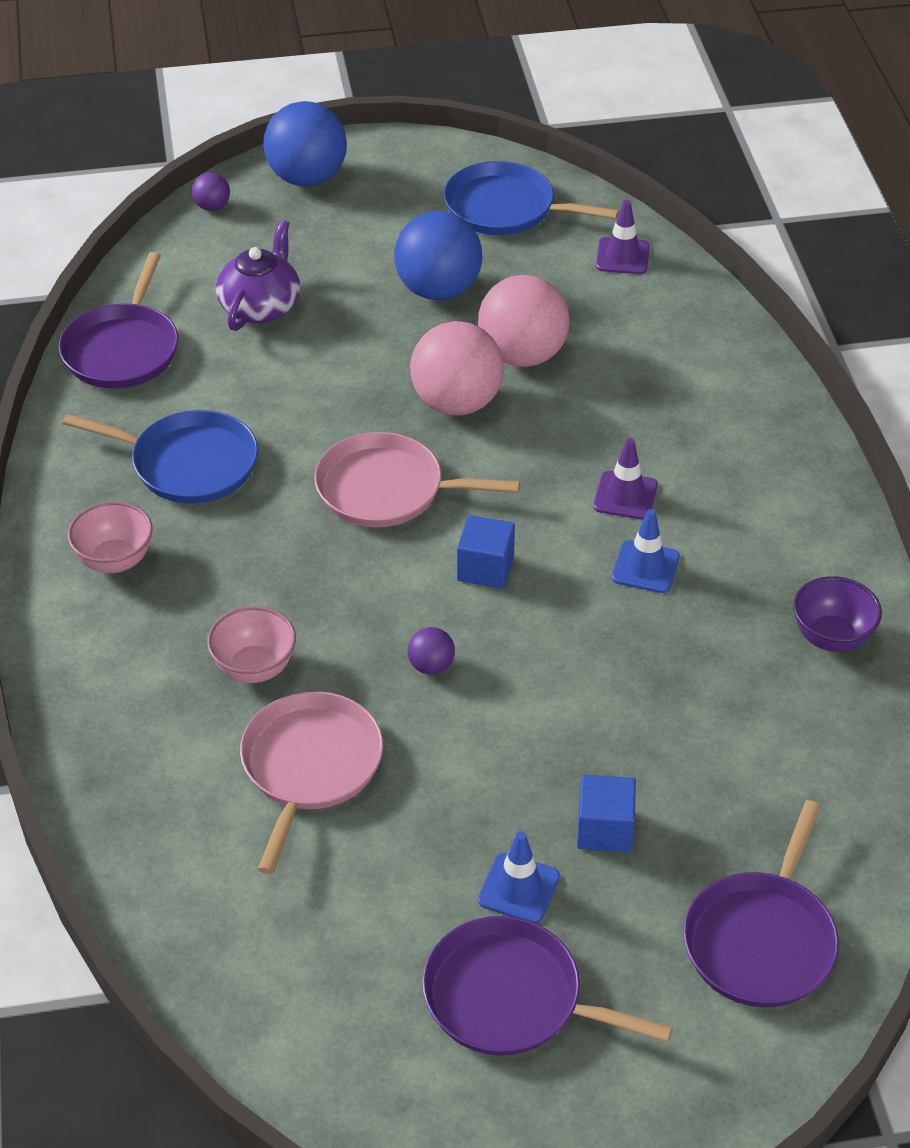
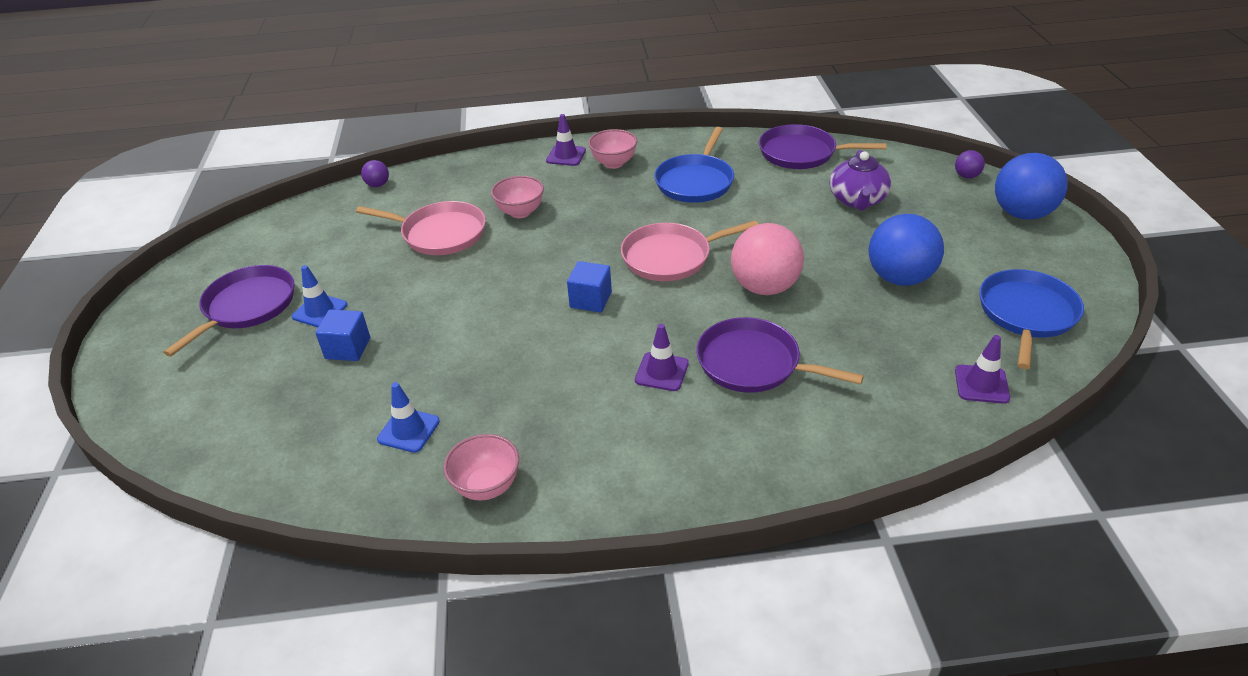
camera: 95 degrees right, 5 degrees down
(77, 624) = (566, 156): none -> purple traffic cone
(260, 307) = (857, 200): purple teapot -> purple teapot turned 75 degrees clockwise
(387, 490) = (671, 257): pink pan -> pink pan turned 120 degrees counterclockwise
(431, 666) = (506, 277): purple ball -> purple ball (378, 185)
(522, 355) = (826, 321): pink ball -> none
(645, 567) = (582, 379): blue traffic cone -> blue traffic cone (408, 430)
(761, 940) = (227, 417): purple pan -> purple pan (753, 363)
(831, 637) = (486, 486): purple bowl -> pink bowl

